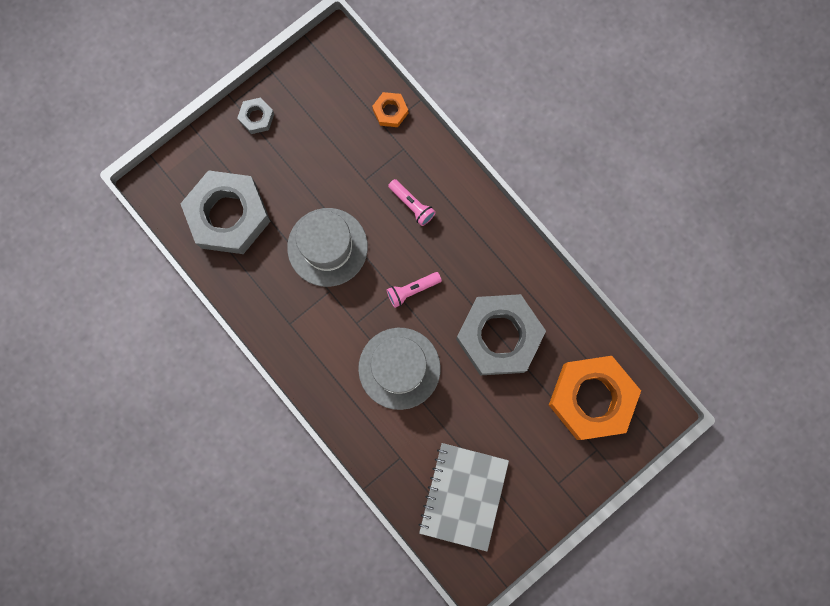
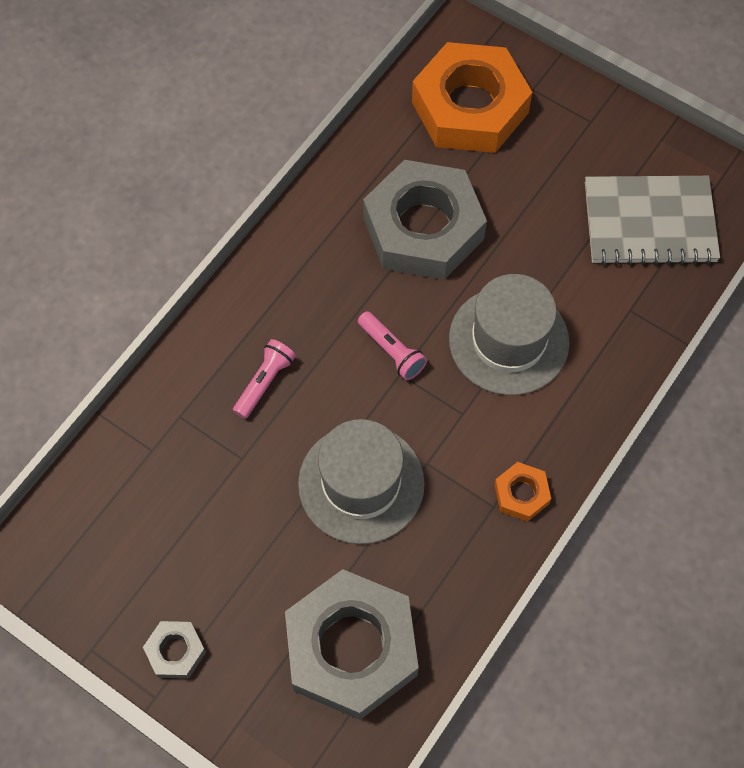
camera: 105 degrees left, 15 degrees down
(390, 111) = (123, 449): orange nut -> orange nut (521, 494)

